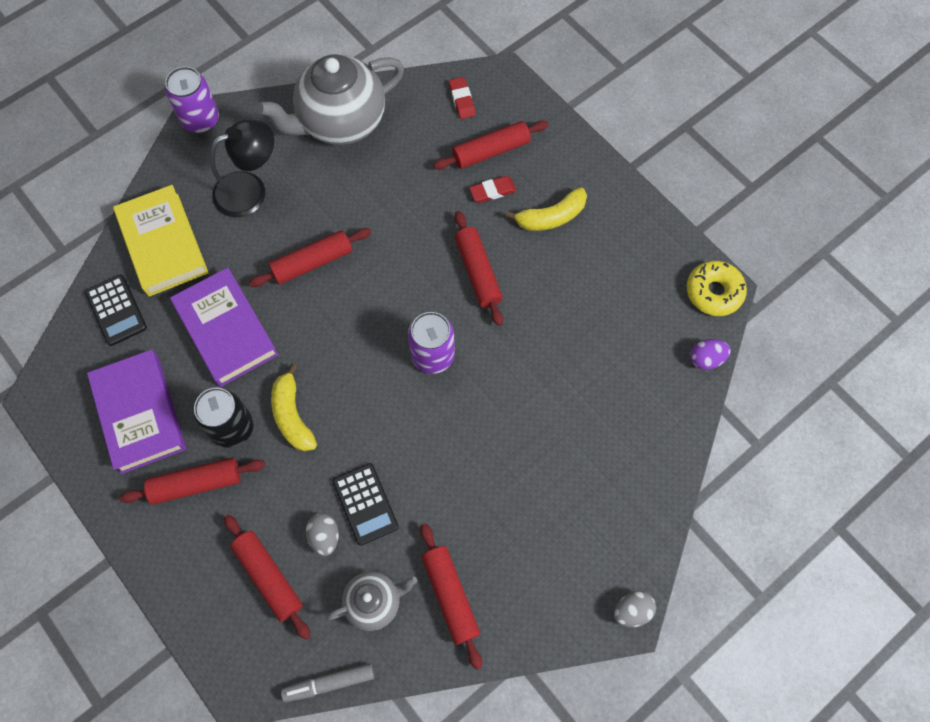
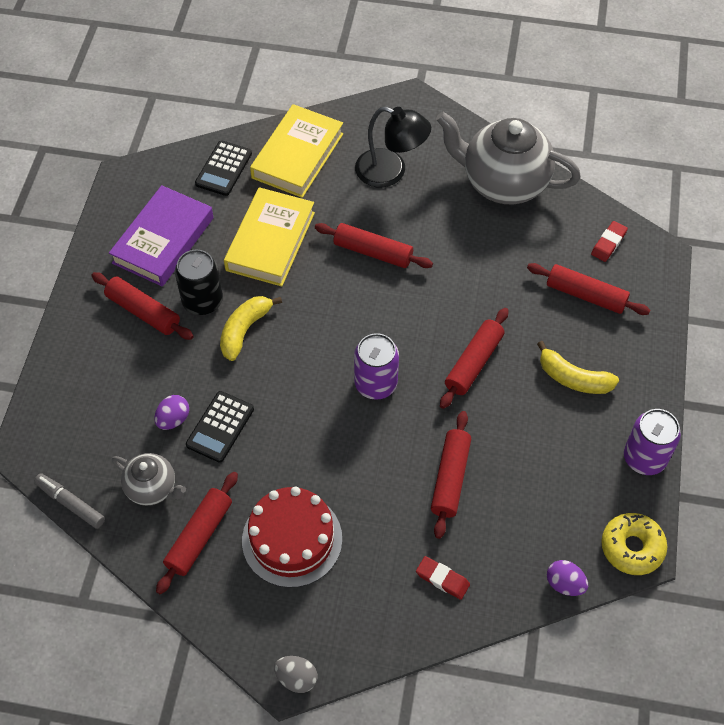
camera: 50 degrees right, 10 degrees down
(201, 120) = (413, 101): purple can -> purple can (644, 458)
(226, 330) = (270, 241): purple book -> yellow book
(269, 577) = (115, 407): red rolling pin -> red rolling pin (450, 478)
(325, 536) = (173, 419): grey egg -> purple egg
(492, 191) = (552, 322): red eraser -> red eraser (442, 579)
(513, 524) = (292, 539): none -> red cake

